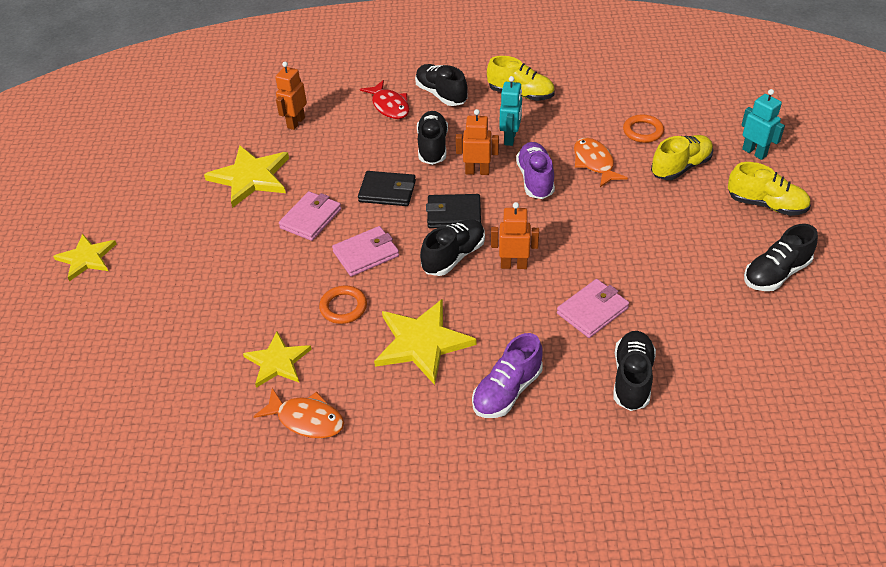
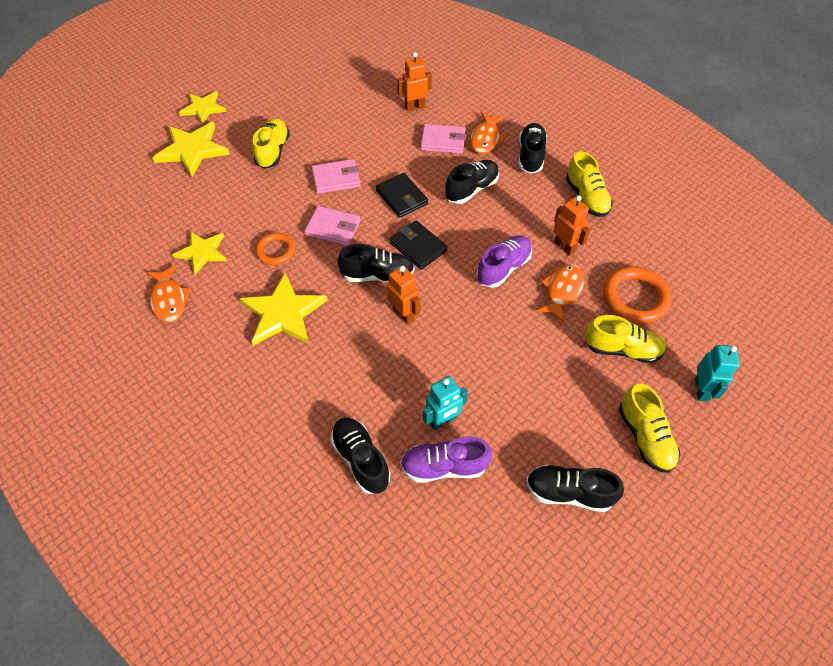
camera: 45 degrees right, 10 degrees up
(218, 240) = (273, 151): none -> yellow shoe
(251, 177) = (342, 124): yellow star -> yellow star (192, 150)
(389, 106) = (485, 139): red fish -> orange fish
(477, 171) = (474, 230): orange robot -> orange robot (564, 247)
(507, 391) = (283, 390): purple shoe -> purple shoe (444, 466)
(510, 138) = (530, 224): turquoise robot -> turquoise robot (443, 421)
(592, 311) = (404, 391): pink wallet -> pink wallet (443, 141)
(632, 378) = (361, 459): black shoe -> black shoe turned 90 degrees counterclockwise
(643, 131) = (635, 298): orange ring -> orange ring, size x1.62

